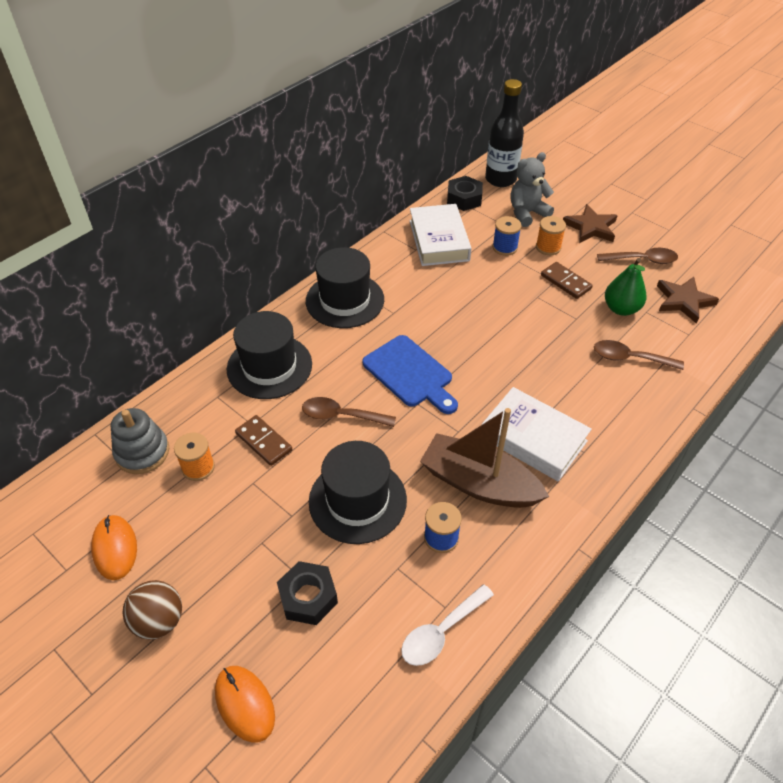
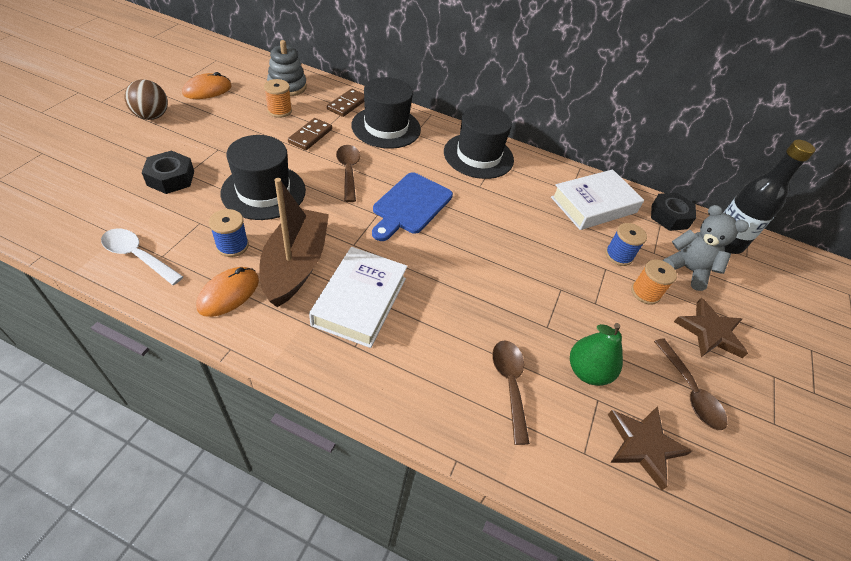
camera: 65 degrees right, 0 degrees up
(245, 704) = (85, 162): orange mouse -> orange mouse (228, 293)
(566, 282) = (599, 313): brown domino -> brown domino (347, 104)

